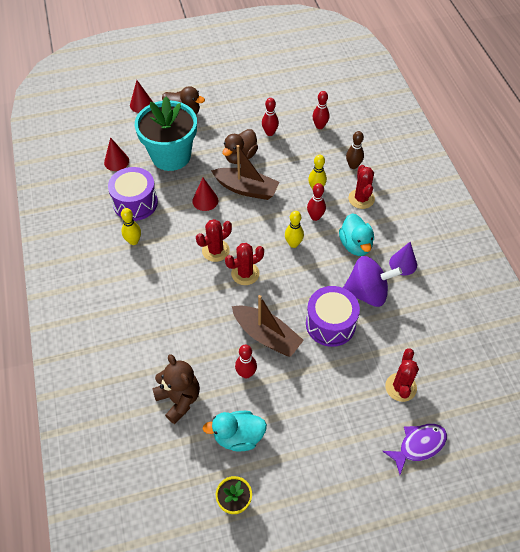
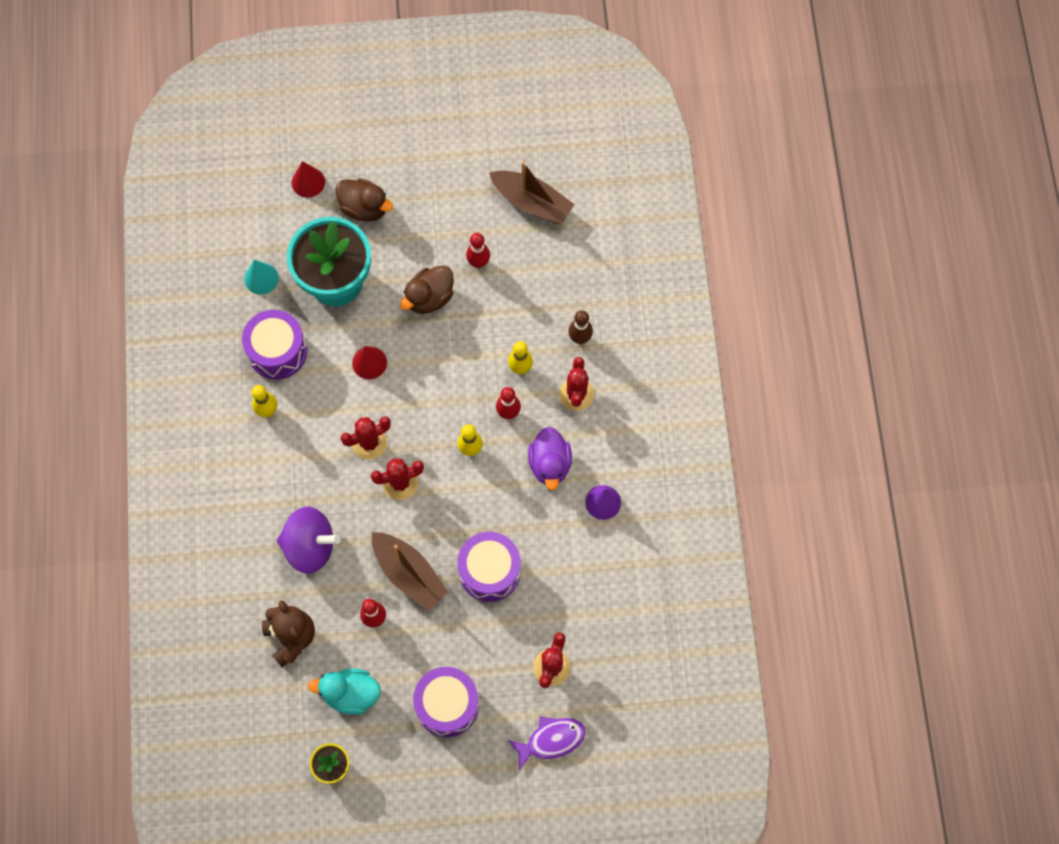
camera: 10 degrees right, 15 degrees up
(116, 161) = (261, 278): red cone -> turquoise cone
(246, 189) = (427, 353): brown boat -> brown boat (532, 202)
(319, 126) = (551, 262): red bowling pin -> none
(323, 432) = (447, 705): none -> purple drum
(355, 245) = (550, 464): turquoise duck -> purple duck
(367, 293) = (546, 536): purple spinning top -> purple spinning top (310, 546)

